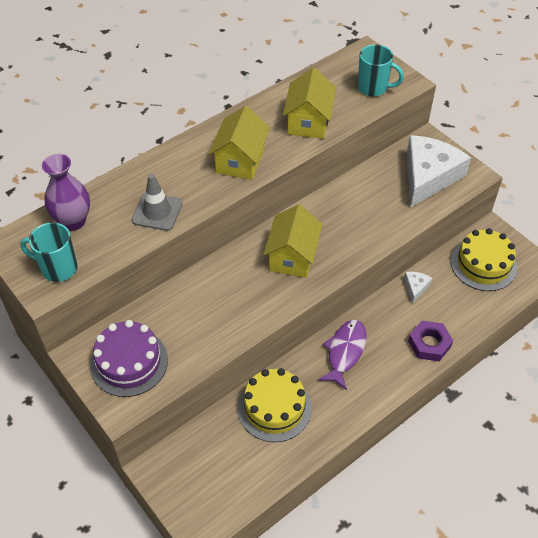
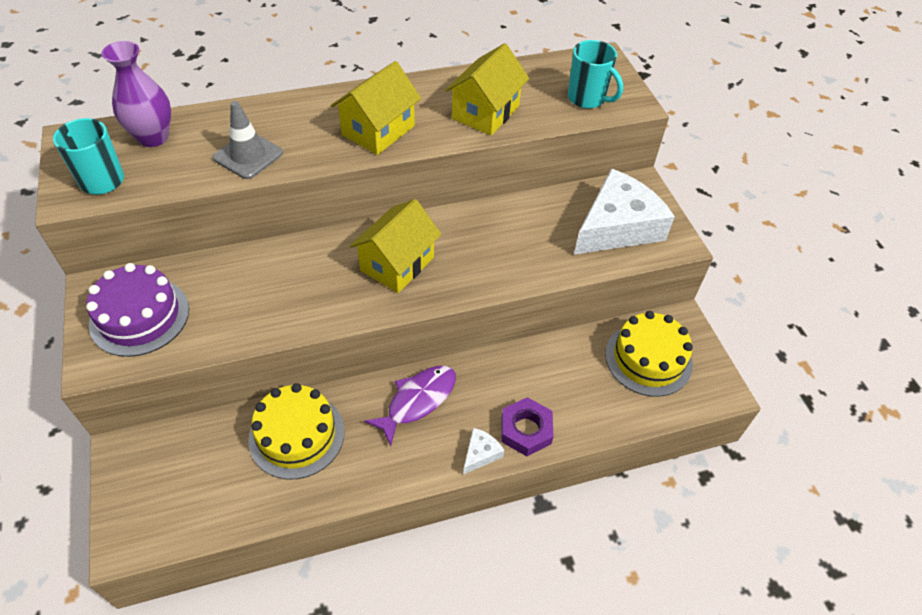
camera: 20 degrees right, 0 degrees up
(416, 287) = (547, 356): white cheese -> white cheese (480, 453)

